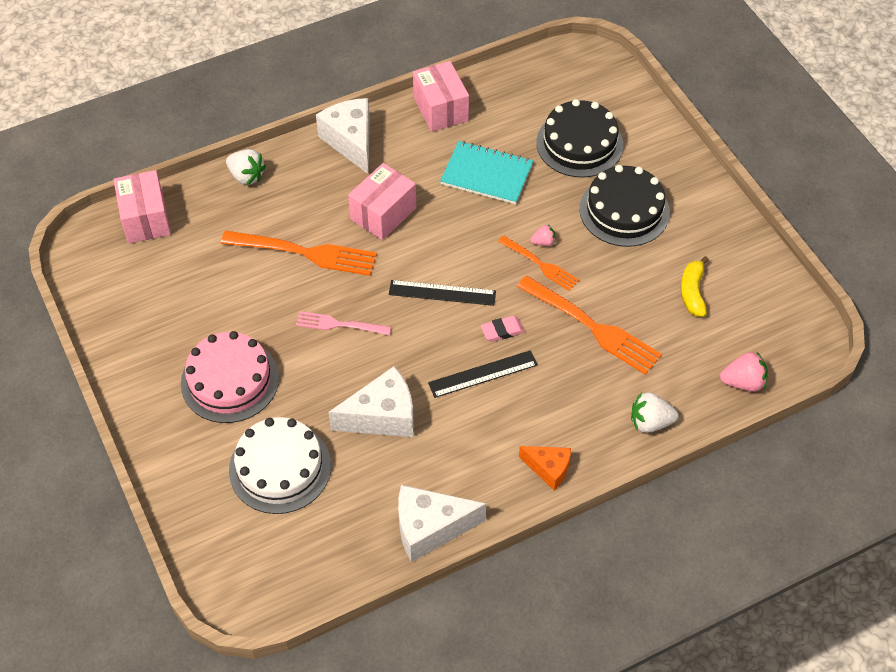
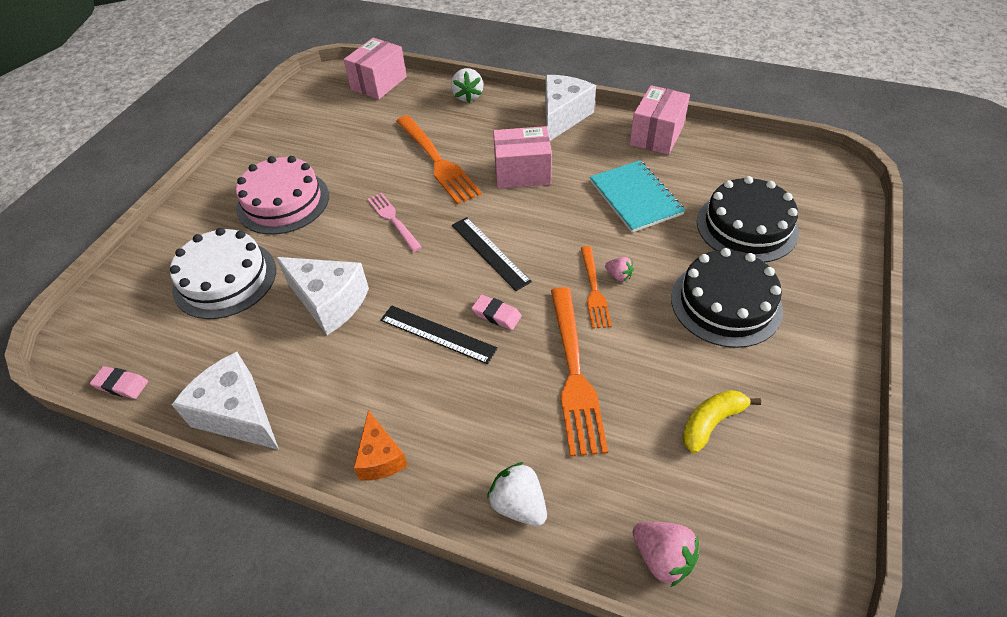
camera: 50 degrees right, 5 degrees down
(323, 587) = (121, 385): none -> pink eraser

